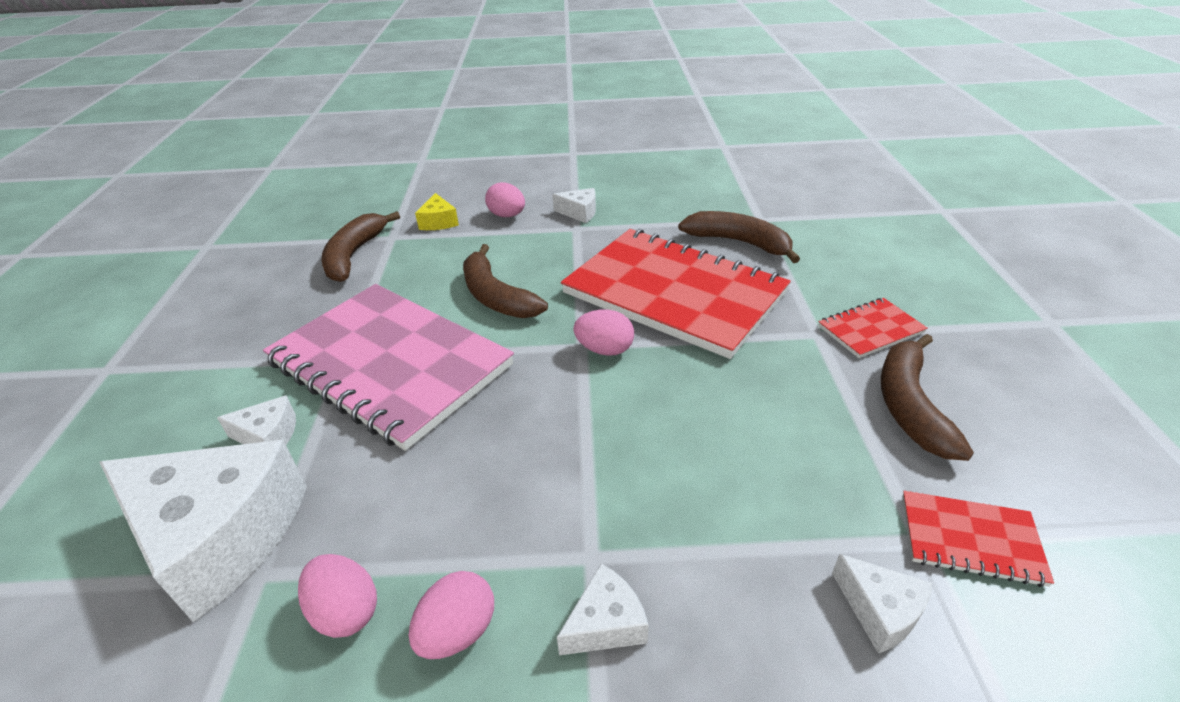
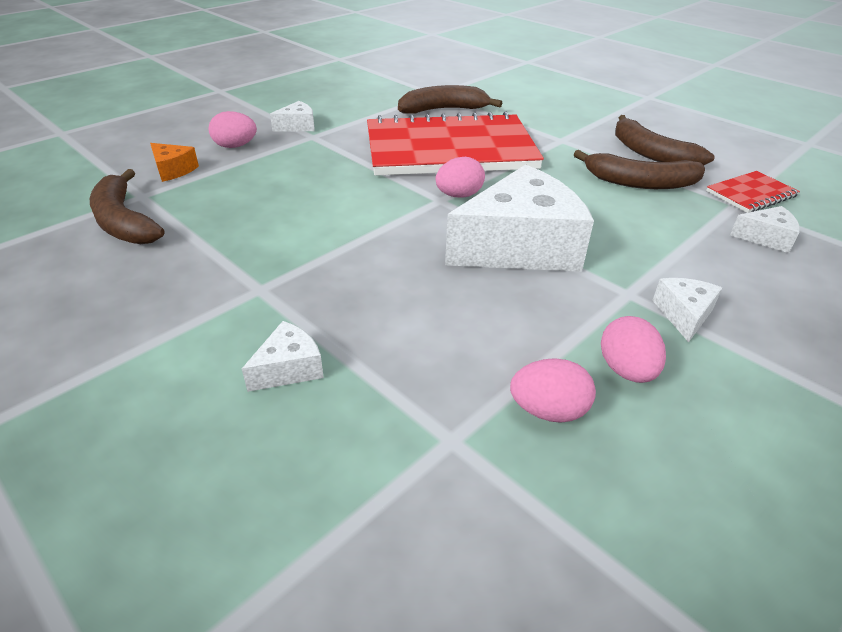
camera: 45 degrees left, 0 degrees up
(220, 536) = (373, 445): white cheese -> white cheese (520, 246)
(390, 364) = (312, 273): pink notebook -> none
(439, 222) = (173, 170): yellow cheese -> orange cheese
(496, 296) = (323, 198): brown banana -> brown banana (639, 182)
(870, 329) = (582, 128): red notebook -> none

